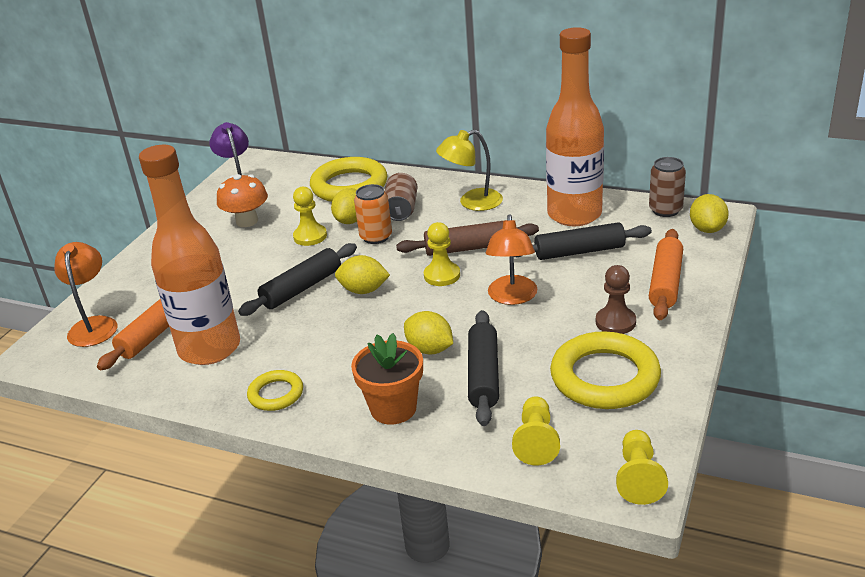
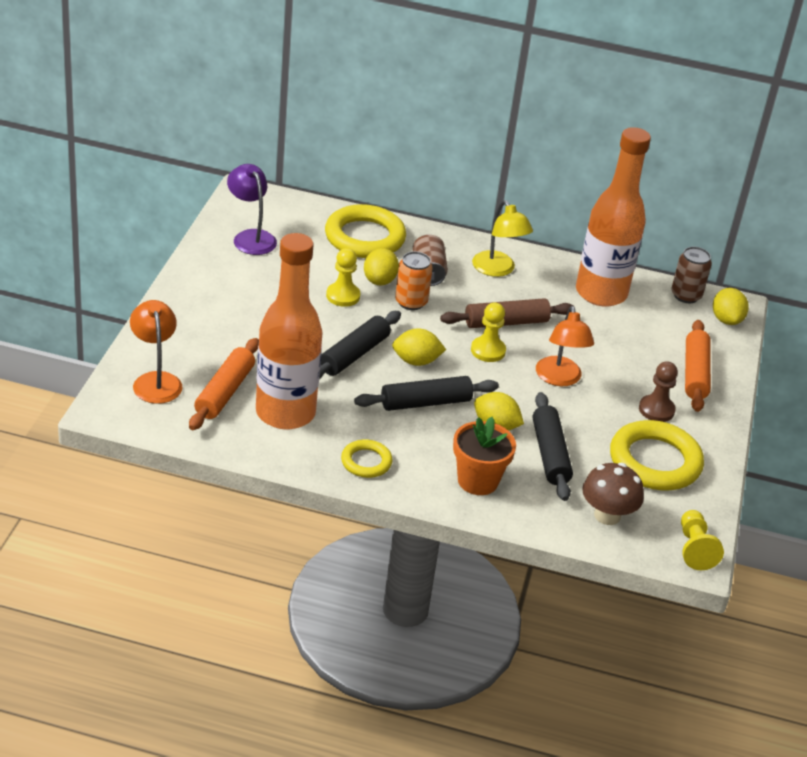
camera: 15 degrees left, 5 degrees up
(247, 221) = (269, 272): orange mushroom -> none
(472, 202) = (497, 270): yellow lamp -> yellow lamp turned 90 degrees counterclockwise
(536, 441) = (607, 515): yellow pawn -> brown mushroom
(579, 251) = (612, 334): black rolling pin -> black rolling pin (425, 402)

